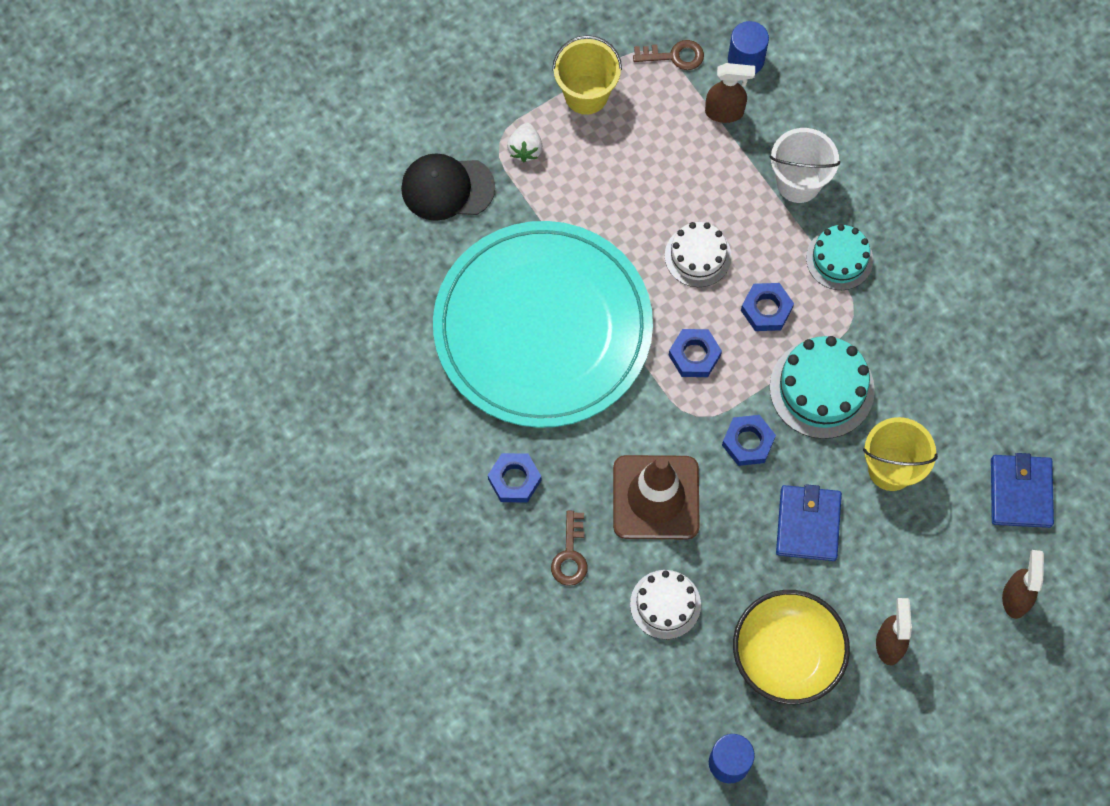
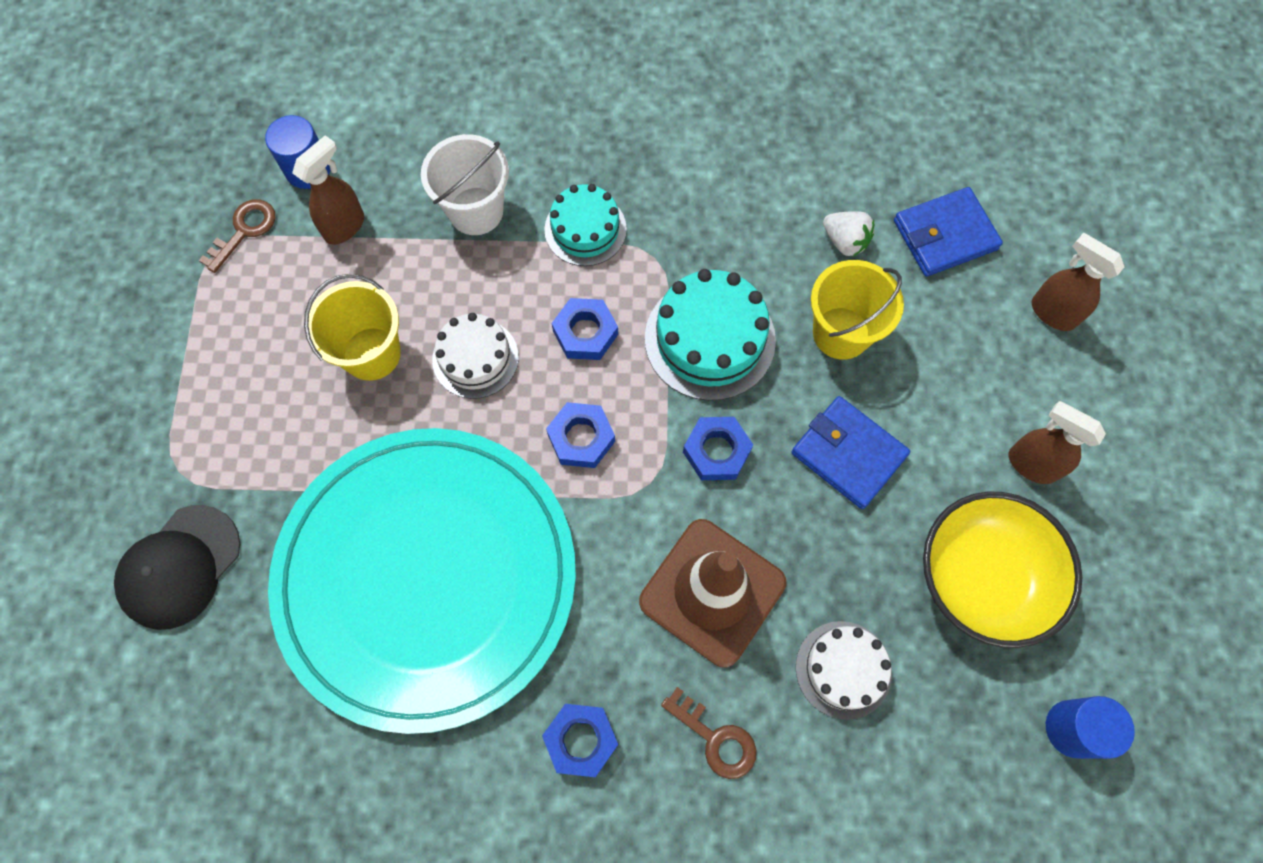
camera: 55 degrees left, 0 degrees up
(525, 149) = (210, 449): white strawberry -> white strawberry (845, 241)
(586, 94) = (207, 344): yellow bucket -> yellow bucket (371, 353)
(1020, 492) = (944, 235): blue wallet -> blue wallet turned 60 degrees counterclockwise

